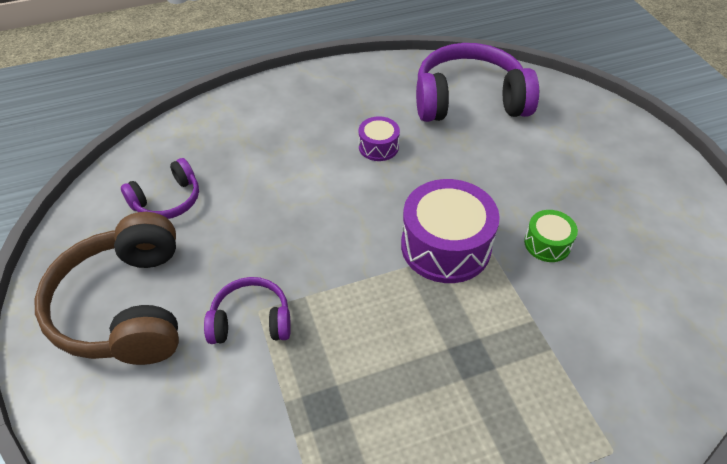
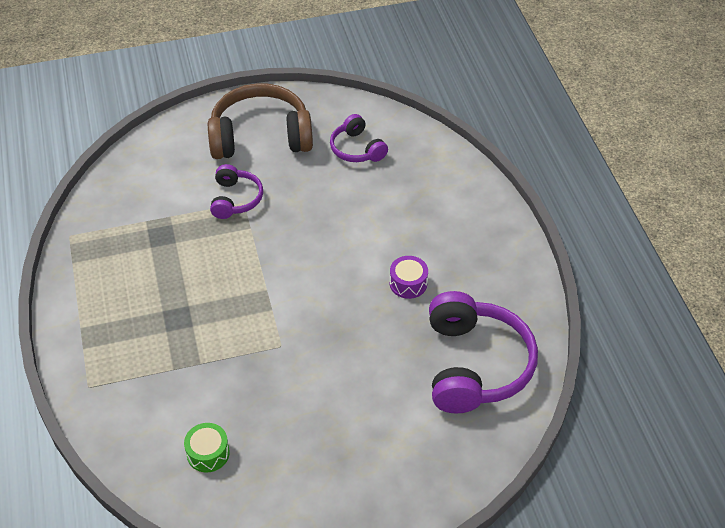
camera: 95 degrees right, 0 degrees up
(445, 246) = (283, 318): purple drum -> none
(547, 243) = (274, 390): green drum -> green drum (208, 453)

